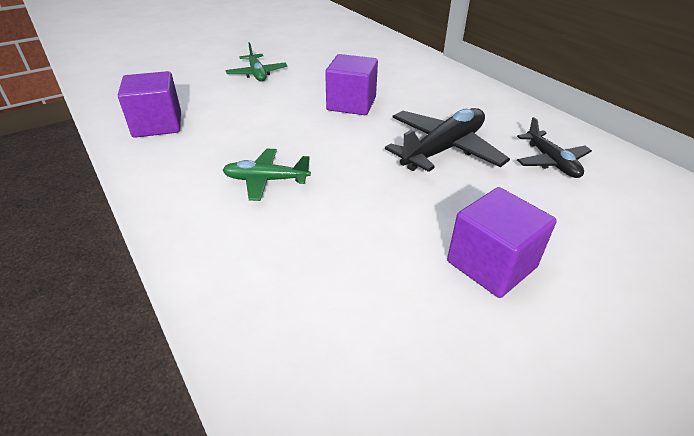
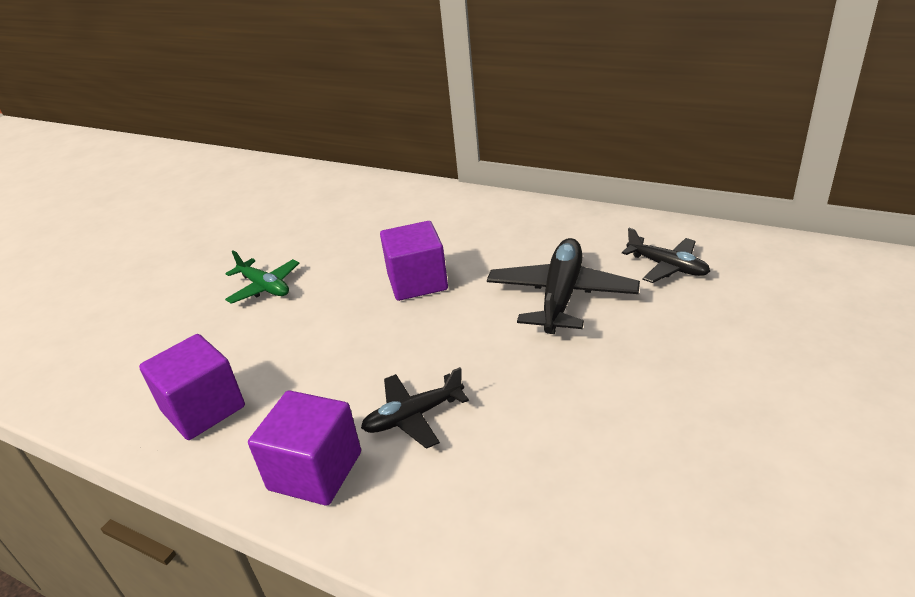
camera: 25 degrees left, 5 degrees down
(266, 180) = (413, 416): green plane -> black plane
(491, 264) = (708, 397): purple cube -> purple cube (315, 471)

